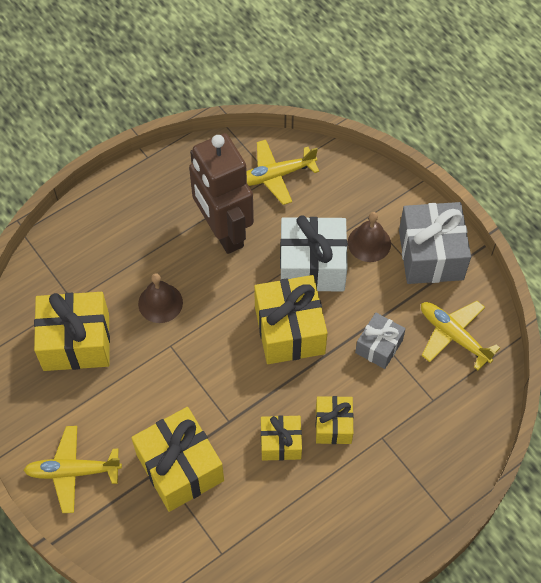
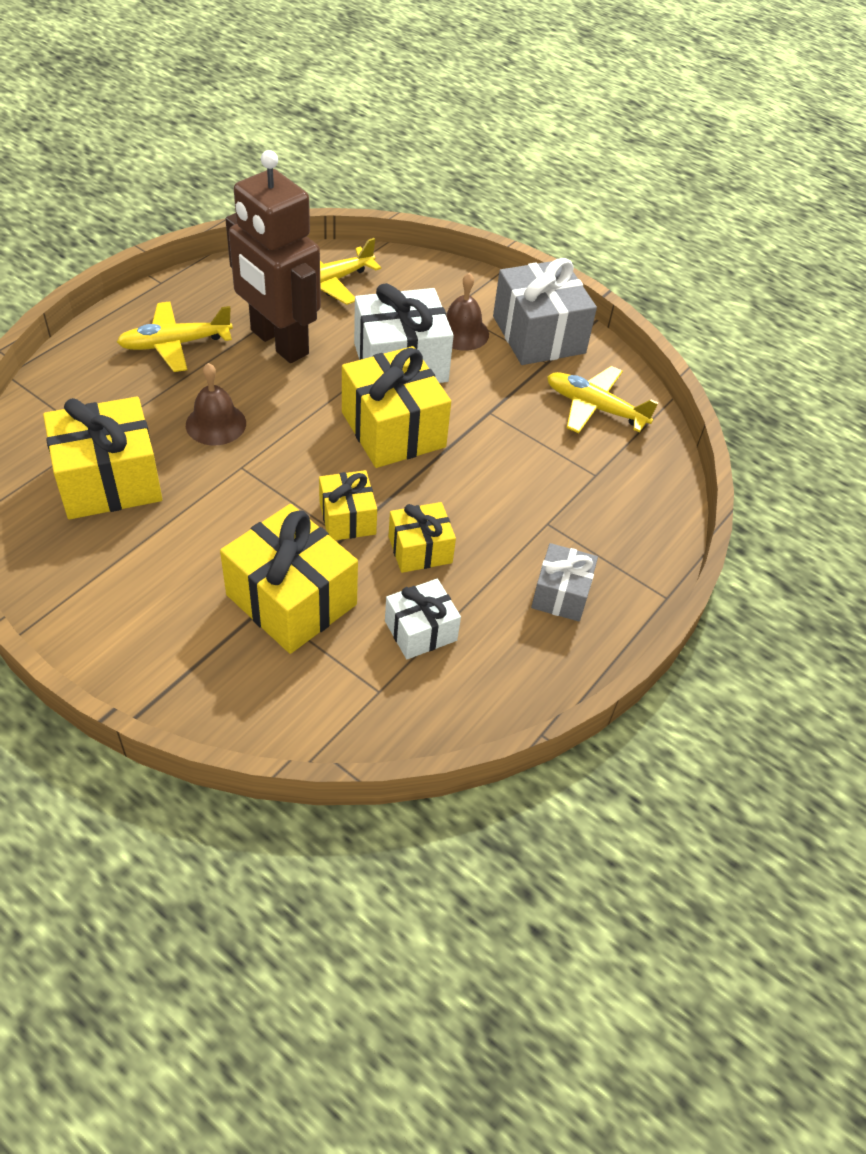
camera: 20 degrees left, 10 degrees down
(72, 471) = (137, 630): yellow plane -> yellow plane (175, 344)
(263, 511) = (420, 631): none -> white gift
(333, 425) = (482, 520): yellow gift -> yellow gift (347, 518)
(379, 346) = (510, 430): grey gift -> grey gift (561, 594)

